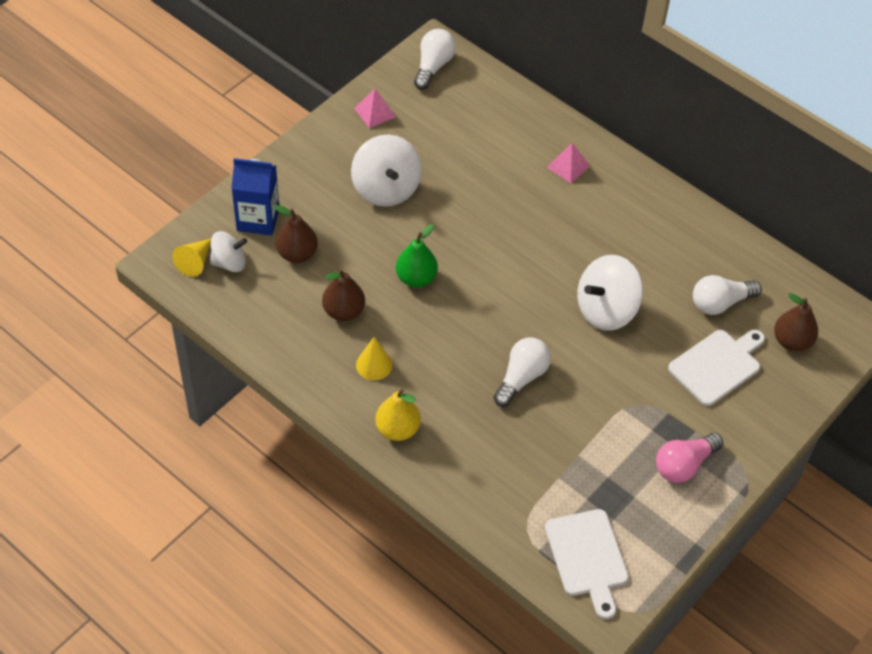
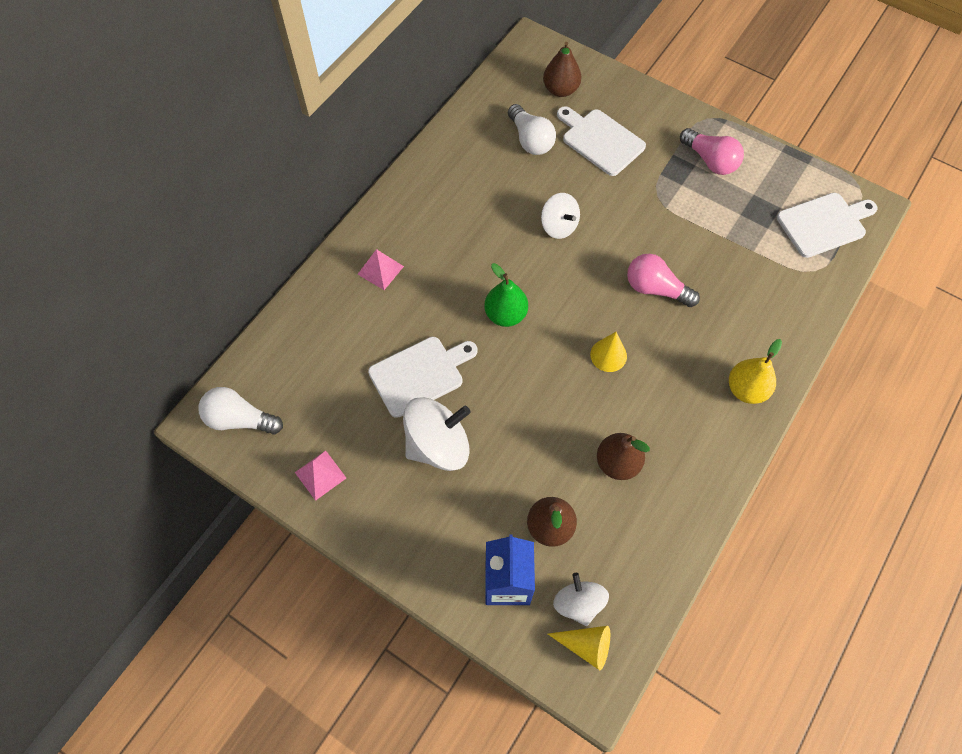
camera: 95 degrees left, 10 degrees up
(374, 365) = (677, 422): yellow cone -> yellow cone (608, 355)
(416, 278) = (557, 397): green pear -> green pear (505, 315)
(455, 183) = (420, 374): none -> white cutting board
(521, 378) = (655, 289): white light bulb -> pink light bulb
(606, 310) = (559, 226): white spinning top -> white spinning top, size x0.62

